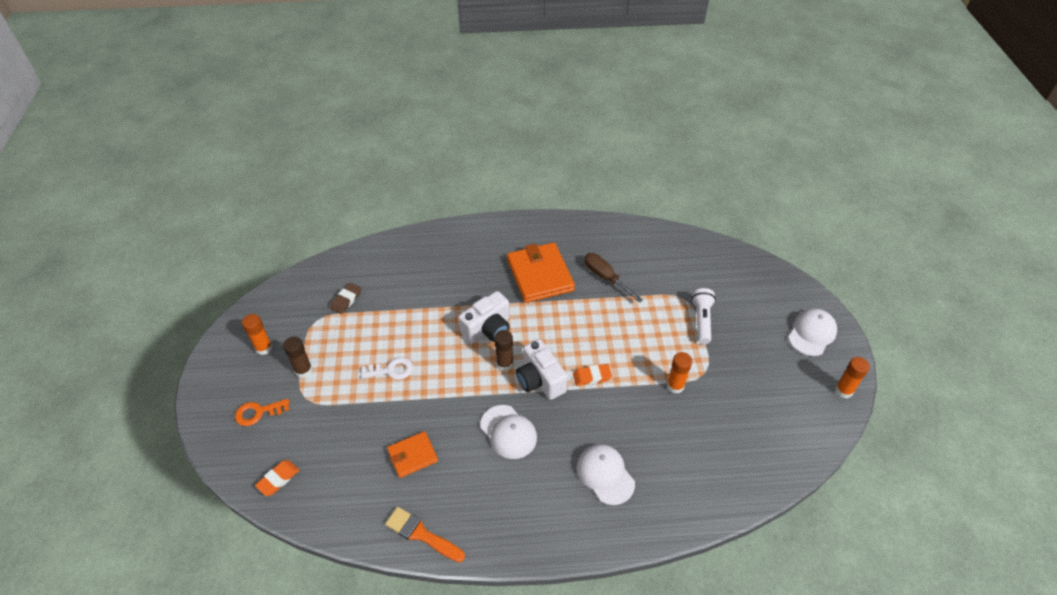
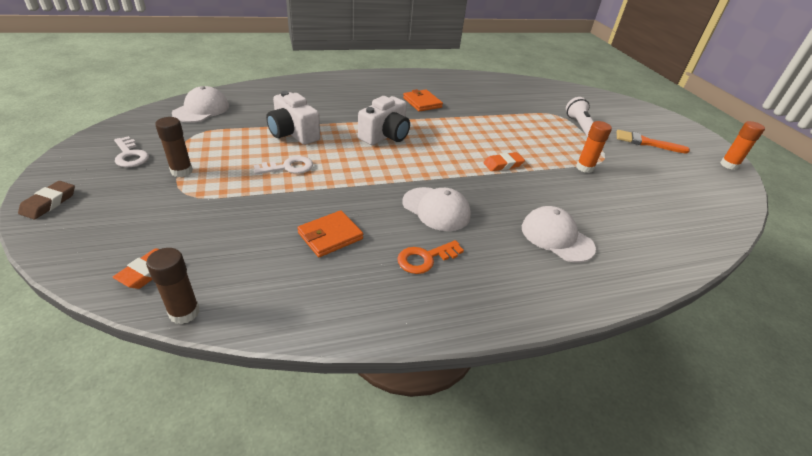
camera: 15 degrees left, 10 degrees down
(258, 412) = (121, 209): orange key -> orange key (425, 258)
(263, 348) = (130, 155): orange glue stick -> white key
(346, 300) = (228, 120): brown eraser -> brown eraser (49, 203)
(421, 534) = (362, 313): orange brush -> orange brush (646, 142)
(504, 364) = (411, 159): brown glue stick -> brown glue stick (184, 312)
(540, 275) = (422, 102): orange wallet -> orange wallet, size x0.56
(540, 380) = (452, 168): white camera -> white camera (293, 133)
(605, 278) = (482, 104): brown screwdriver -> none
(812, 333) = (675, 132): white cap -> white cap (201, 109)

